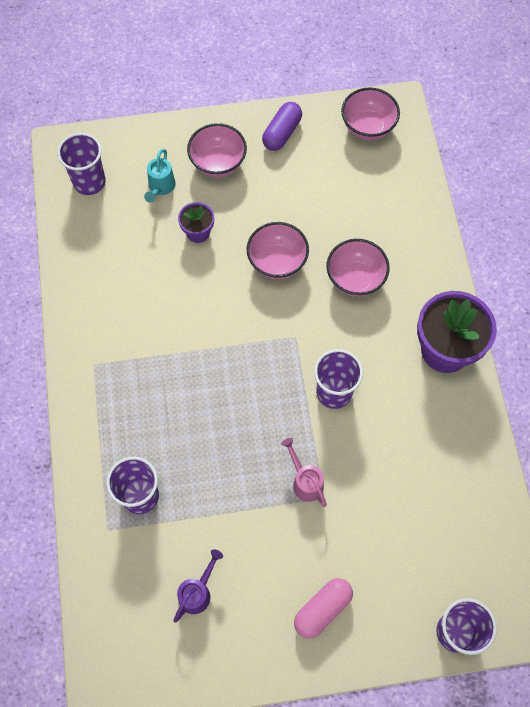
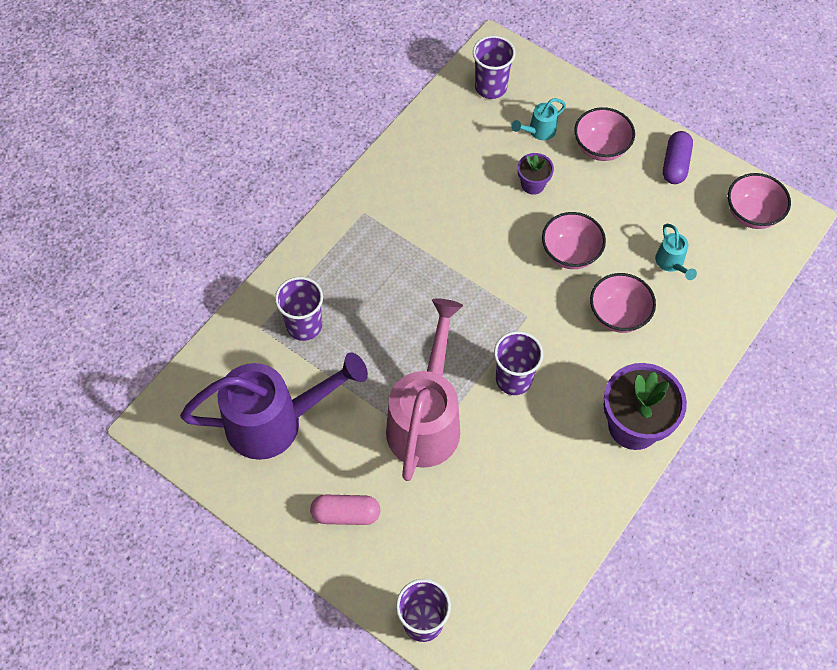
camera: 45 degrees right, 5 degrees down
(197, 592) = (275, 422): purple watering can -> purple watering can, size x2.40
(282, 133) = (675, 164): purple capsule -> purple capsule turned 60 degrees counterclockwise
(305, 481) = (426, 419): pink watering can -> pink watering can, size x2.40
(352, 209) = (671, 263): none -> turquoise watering can

